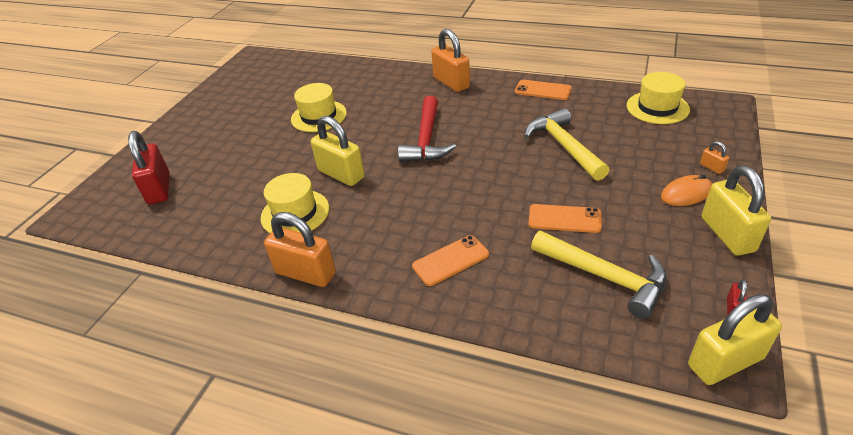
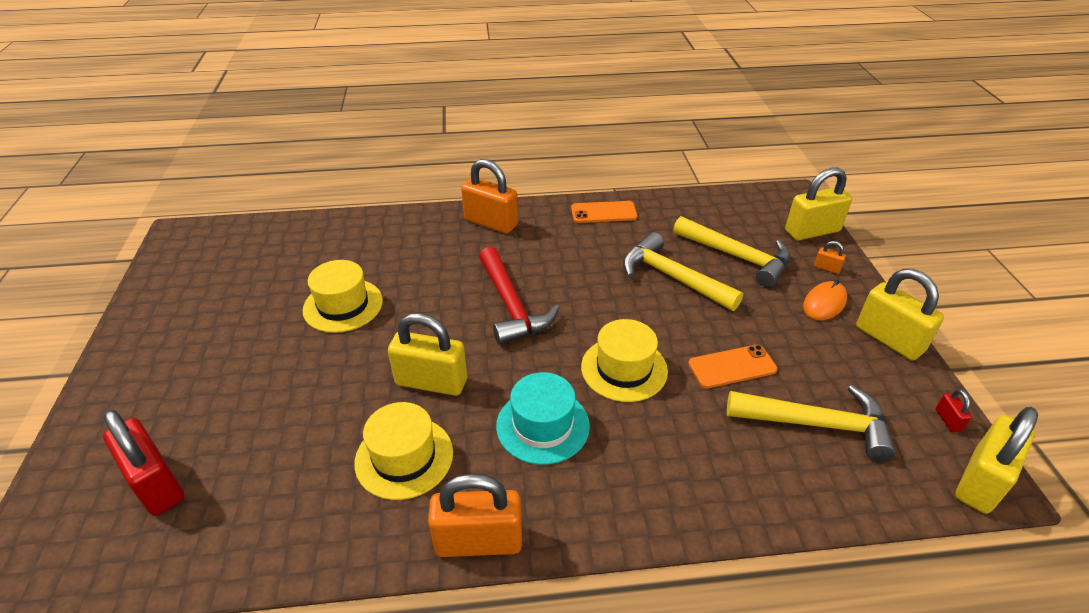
camera: 30 degrees left, 0 degrees up
(393, 219) = (542, 425): none -> turquoise hat
(450, 260) = (647, 459): orange phone -> none
(632, 143) = (737, 257): none -> yellow hammer
(657, 107) = (733, 210): yellow hat -> yellow hat (624, 369)
(721, 136) = (812, 231): none -> yellow padlock

